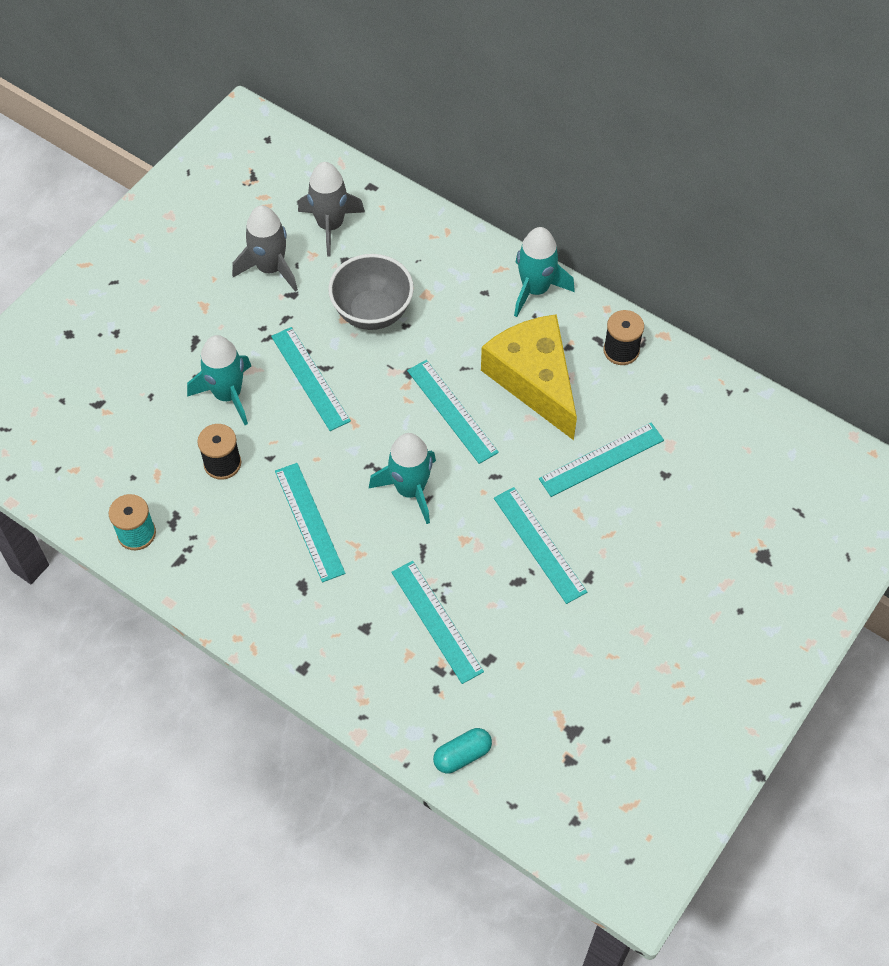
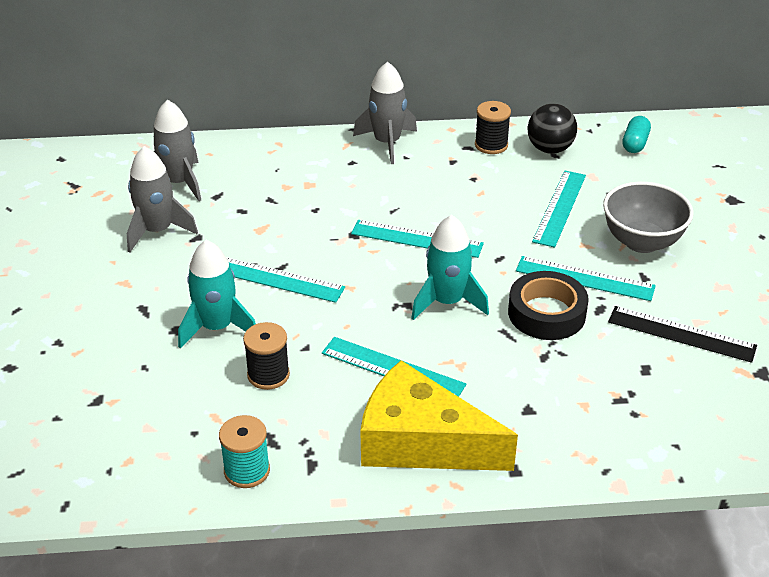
camera: 40 degrees left, 20 degrees down
(372, 312) = (278, 215): grey bowl -> grey bowl (641, 242)
(436, 621) = (576, 370): turquoise ruler -> none
(462, 755) = (712, 442): turquoise capsule -> turquoise capsule (635, 143)
(472, 555) = (546, 313): none -> black tape
(534, 380) = (453, 190): yellow cheese -> yellow cheese (421, 442)
(535, 289) = (387, 143): turquoise rocket -> grey rocket
(553, 651) = (681, 334): none -> black ruler
(667, 389) = (550, 149): none -> black ball

